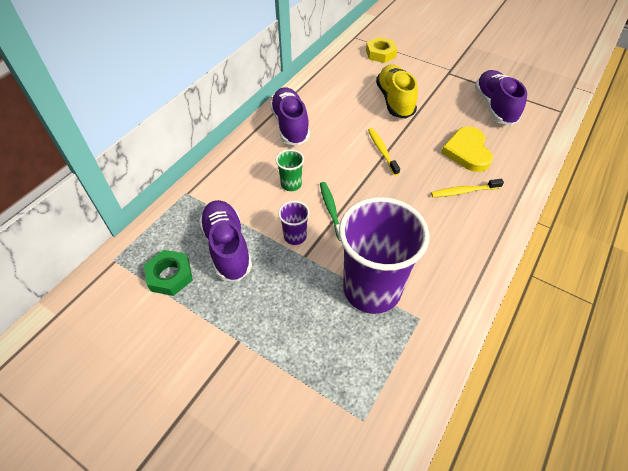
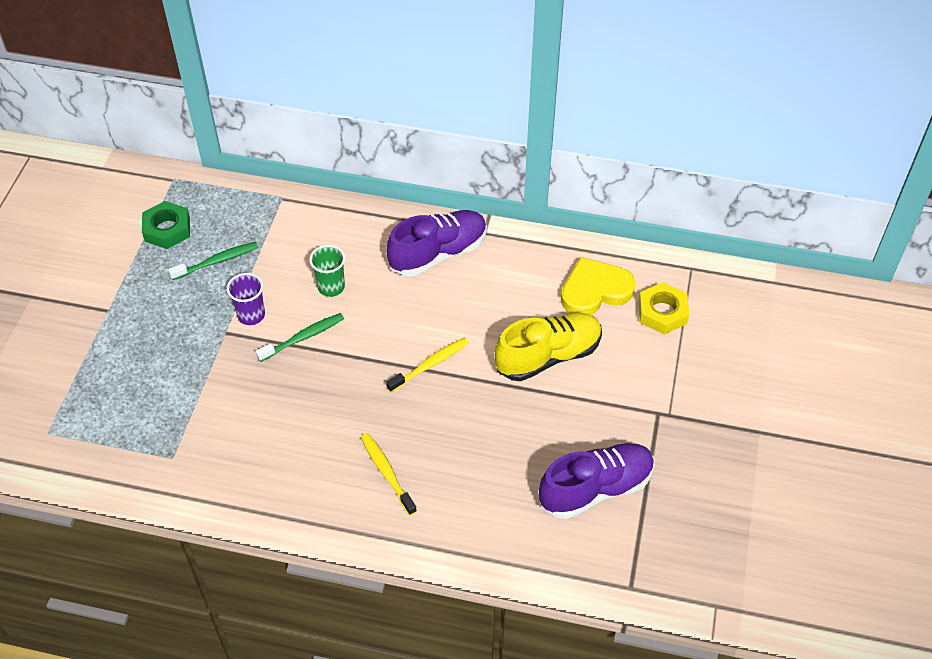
camera: 70 degrees right, 0 degrees up
(227, 247) = (217, 261): purple shoe -> green toothbrush
(372, 289) = (199, 405): purple cup -> none
(467, 152) = (470, 466): yellow heart -> yellow heart (595, 290)

